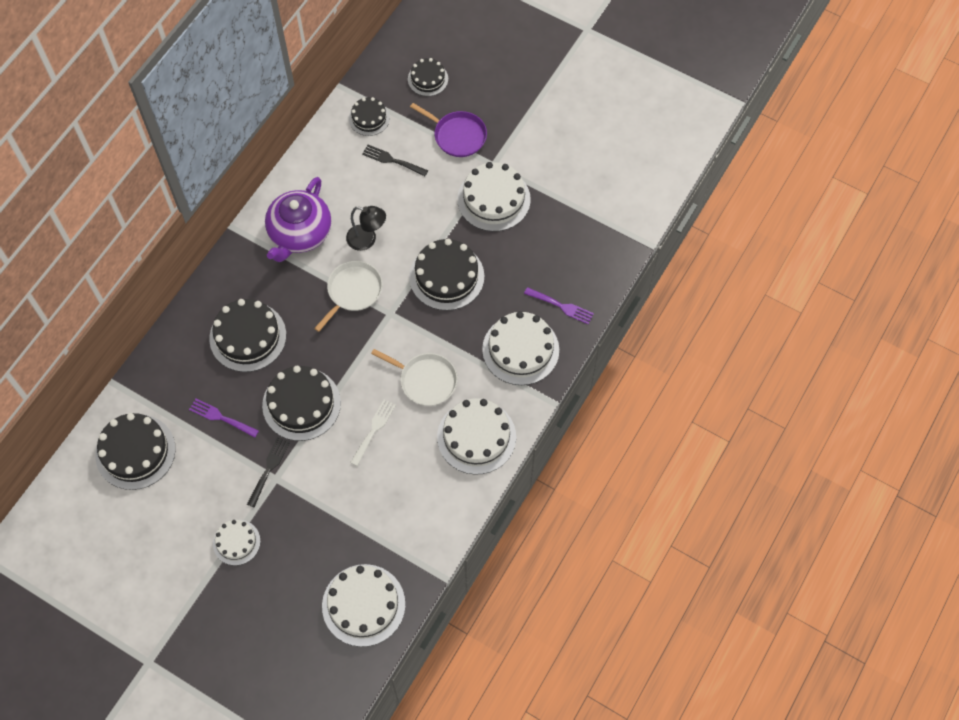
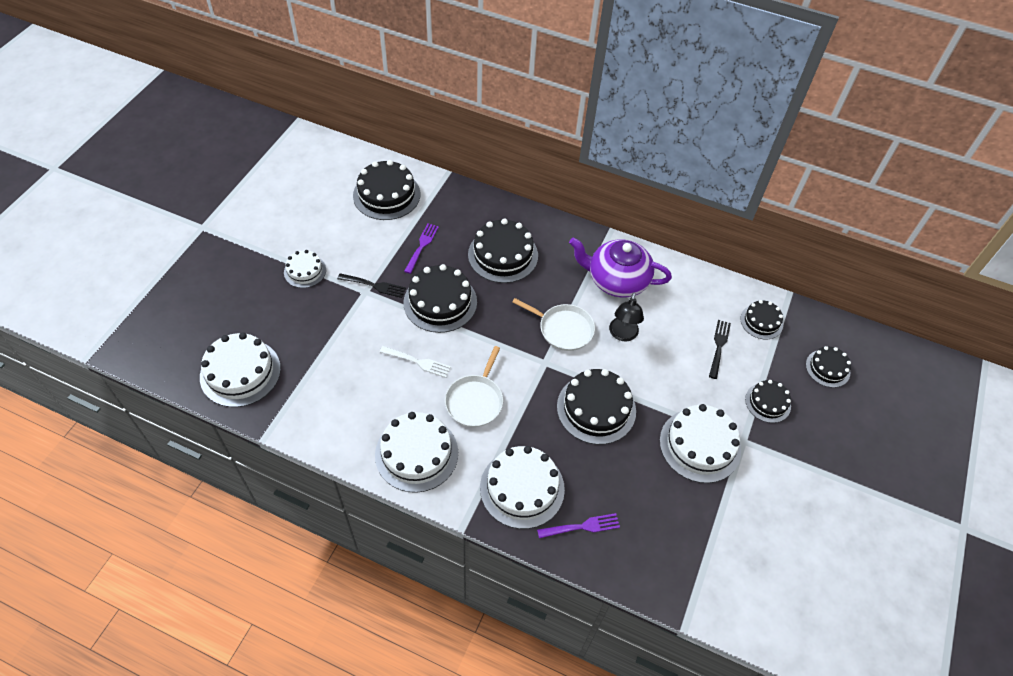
camera: 80 degrees right, 10 degrees down
(457, 135) = (768, 402): purple pan -> black cake
(561, 306) = (582, 527): purple fork -> purple fork turned 120 degrees counterclockwise

